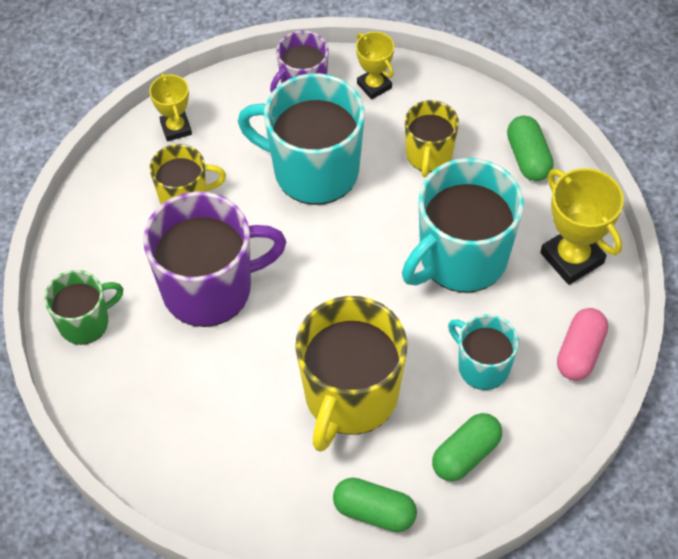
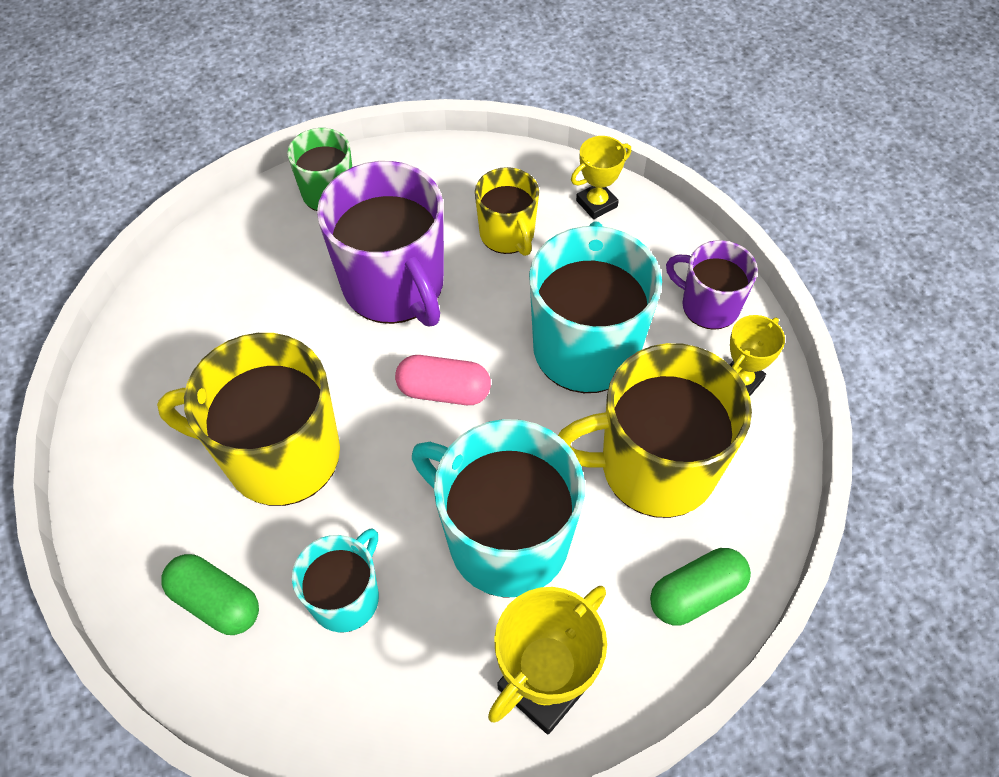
camera: 75 degrees right, 0 degrees up
(374, 511) = (132, 514): green capsule -> none
(429, 155) = (654, 467): yellow mug -> yellow mug, size x1.79
(580, 352) = (391, 724): pink capsule -> pink capsule (444, 391)

